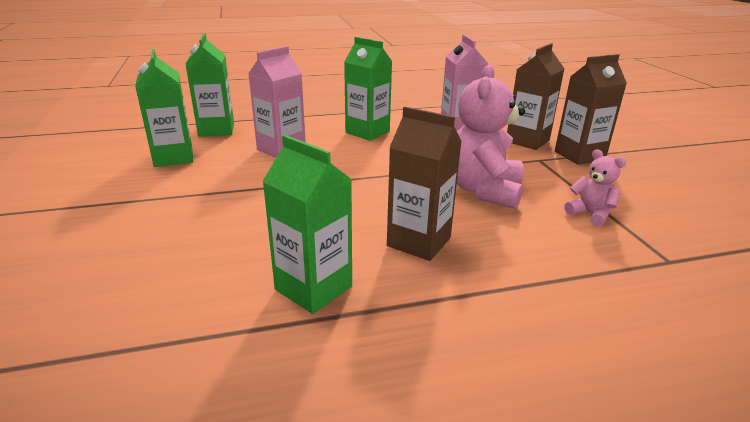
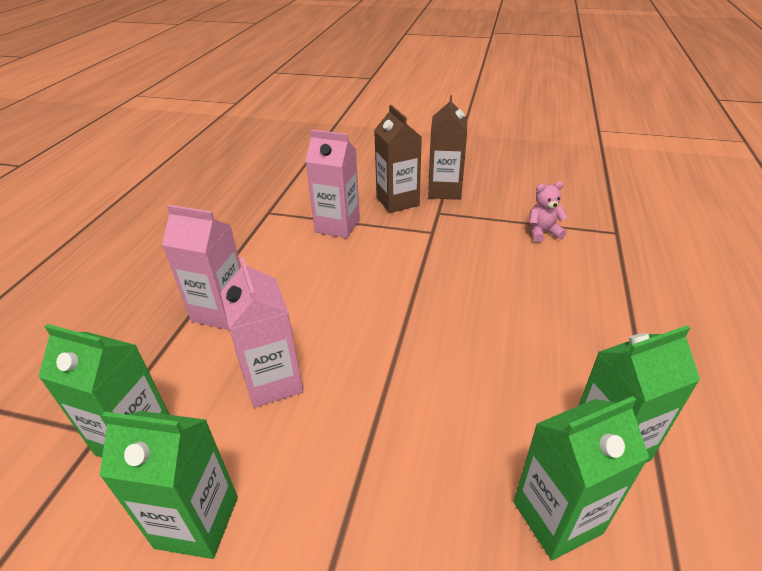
camera: 60 degrees left, 10 degrees up
(326, 121) = (221, 311): none -> pink carton
(367, 132) = (288, 290): green carton -> green carton (557, 517)
(419, 242) = (550, 343): brown carton -> none
(483, 190) = (476, 267): pink teddy bear -> none

